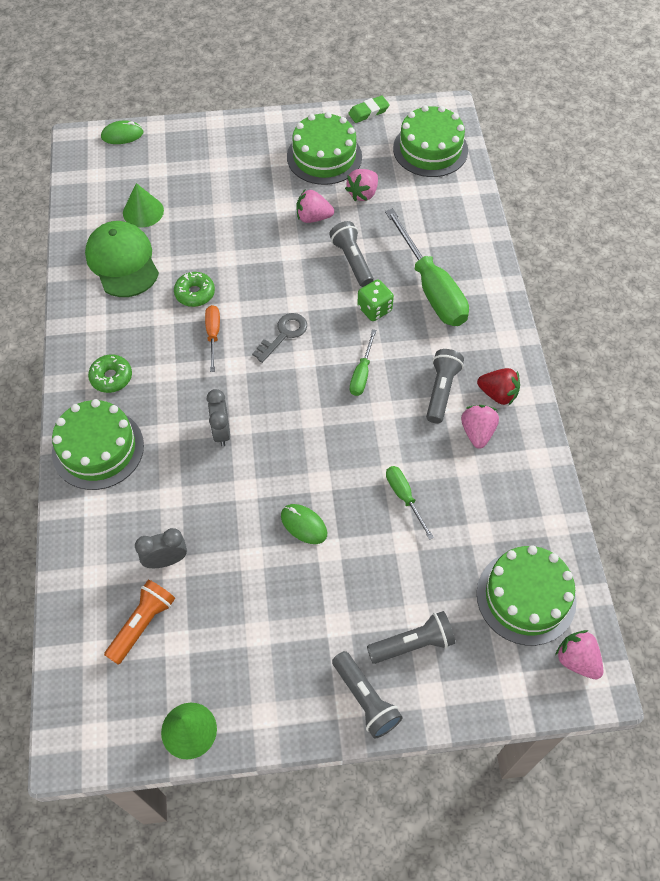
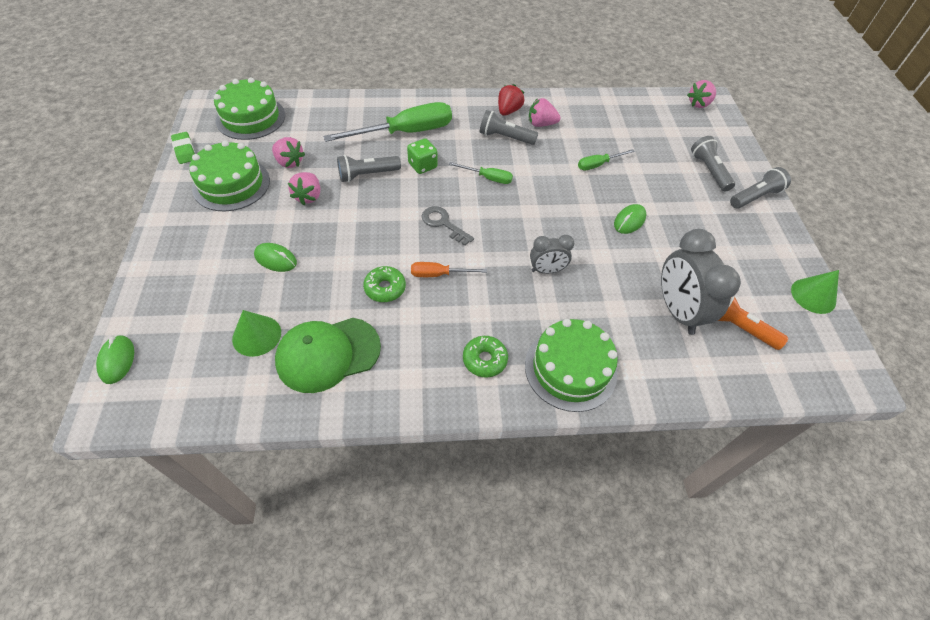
camera: 90 degrees left, 5 degrees down
(166, 560) = (677, 311): grey clock -> grey clock, size x1.80
(228, 208) = (275, 259): none -> green mouse
(526, 597) = (663, 118): green cake -> none

